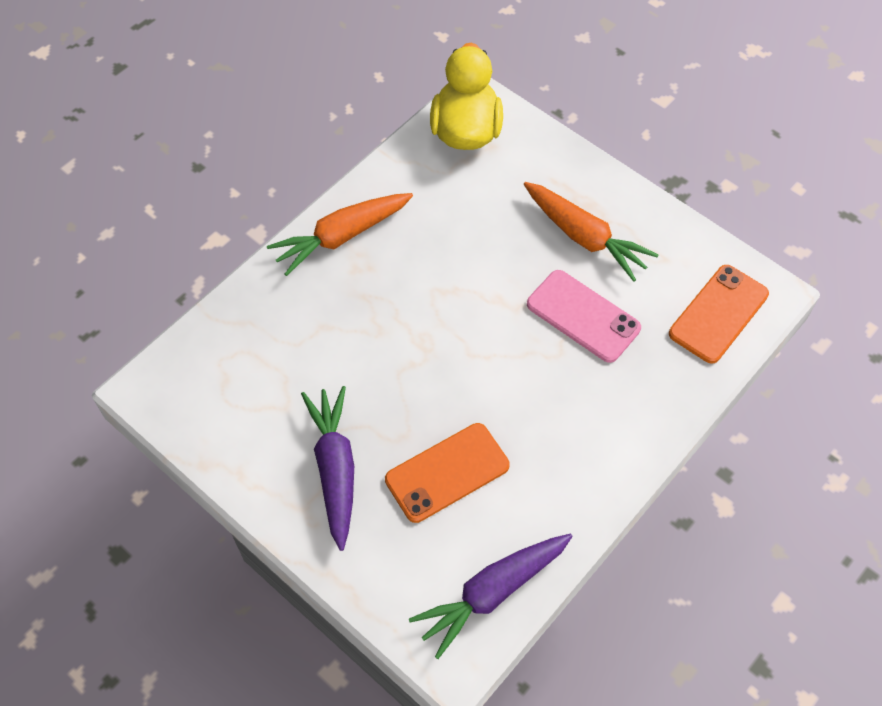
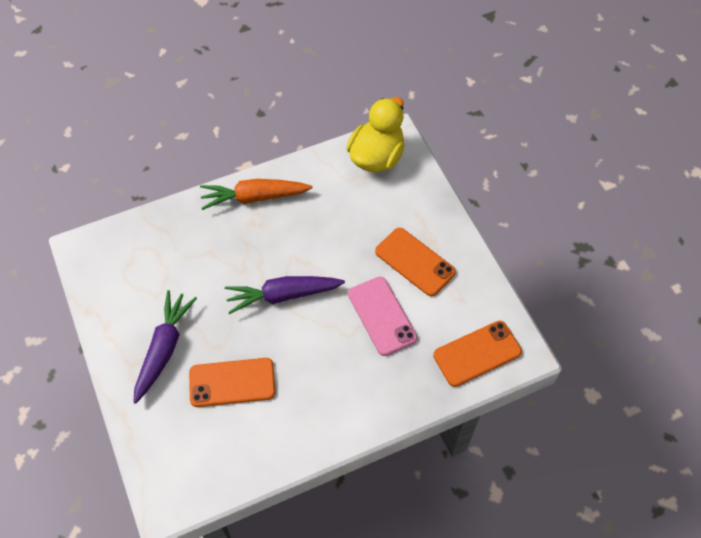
camera: 25 degrees right, 0 degrees up
(492, 593) = (215, 474): purple carrot -> purple carrot (283, 295)
(584, 237) = (415, 262): orange carrot -> orange phone

